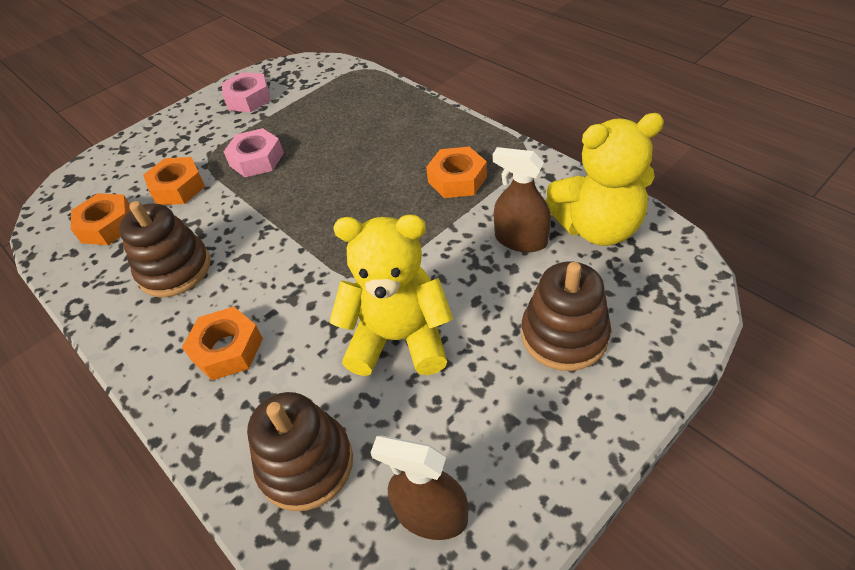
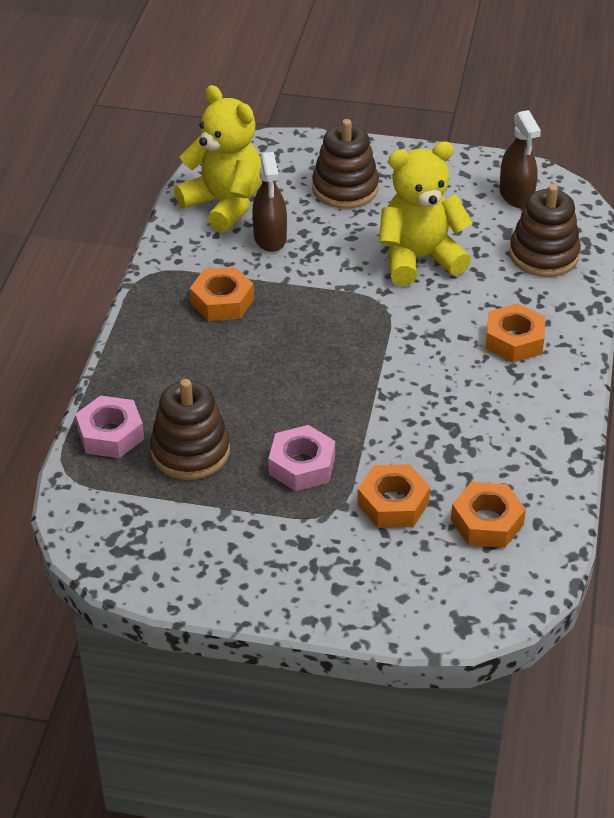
camera: 130 degrees left, 5 degrees down
(175, 269) = (482, 426): brown stacking toy -> brown stacking toy (190, 451)
(248, 99) = (200, 551): pink nut -> pink nut (110, 434)
(399, 338) = (419, 259): yellow teddy bear -> yellow teddy bear turned 105 degrees clockwise

